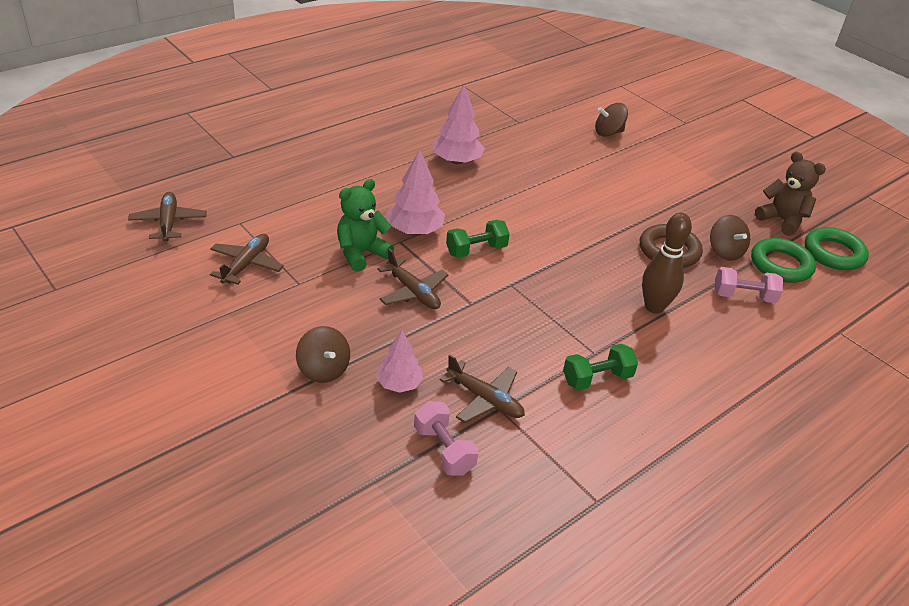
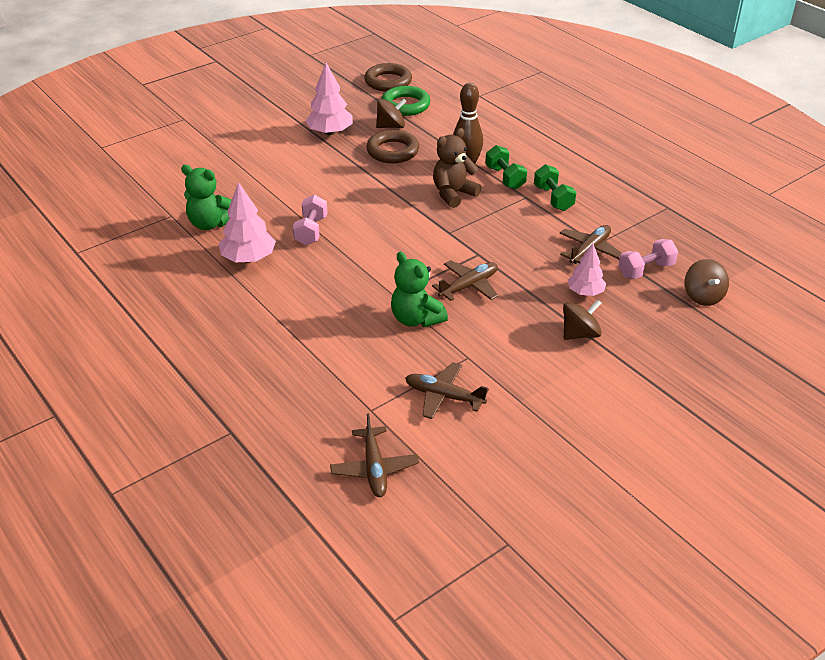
camera: 85 degrees left, 0 degrees up
(169, 222) = (374, 469): brown plane -> brown plane turned 90 degrees counterclockwise
(415, 230) = (375, 286): pink tree -> pink tree (330, 132)
(476, 250) = (403, 249): green dumbbell -> green dumbbell (505, 178)
(509, 141) = (210, 224): none -> green teddy bear
(608, 133) = (199, 163): brown spinning top -> brown spinning top (703, 296)
(743, 296) = (446, 126): pink dumbbell -> pink dumbbell (311, 231)
(782, 220) = (346, 95): brown teddy bear -> brown teddy bear (453, 194)
(833, 253) = (388, 82): green ring -> brown ring

